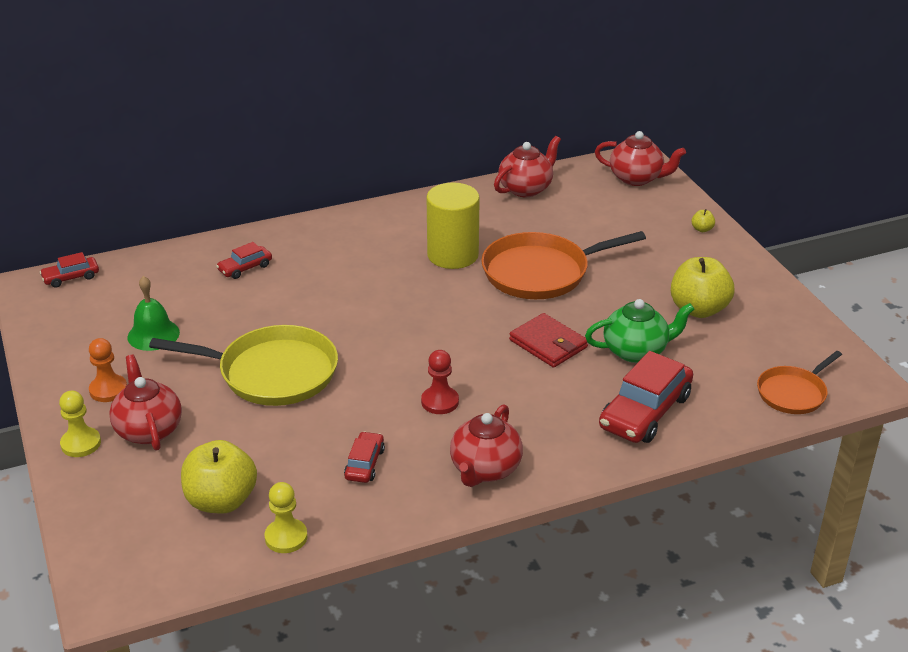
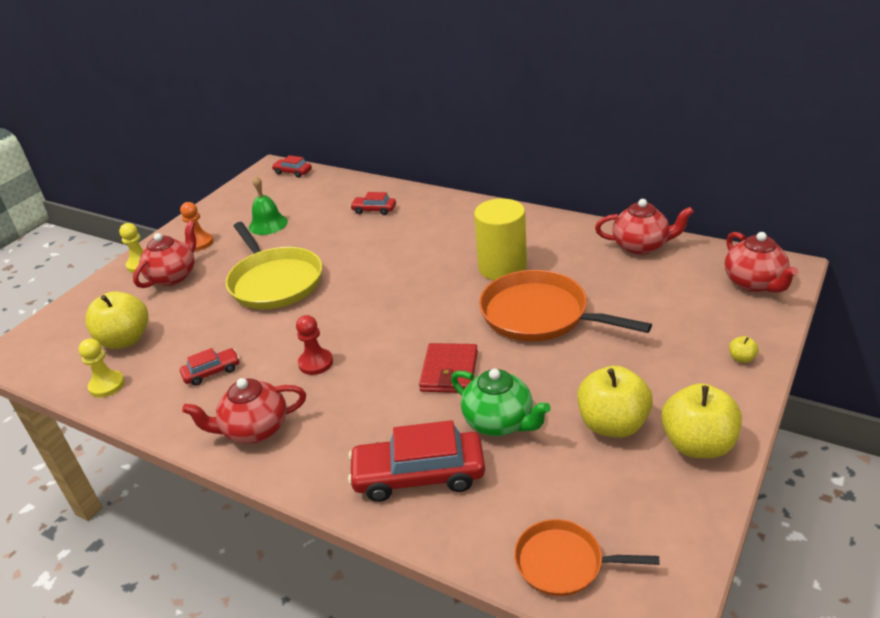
camera: 55 degrees right, 0 degrees up
(756, 291) = (698, 444): none -> yellow apple

